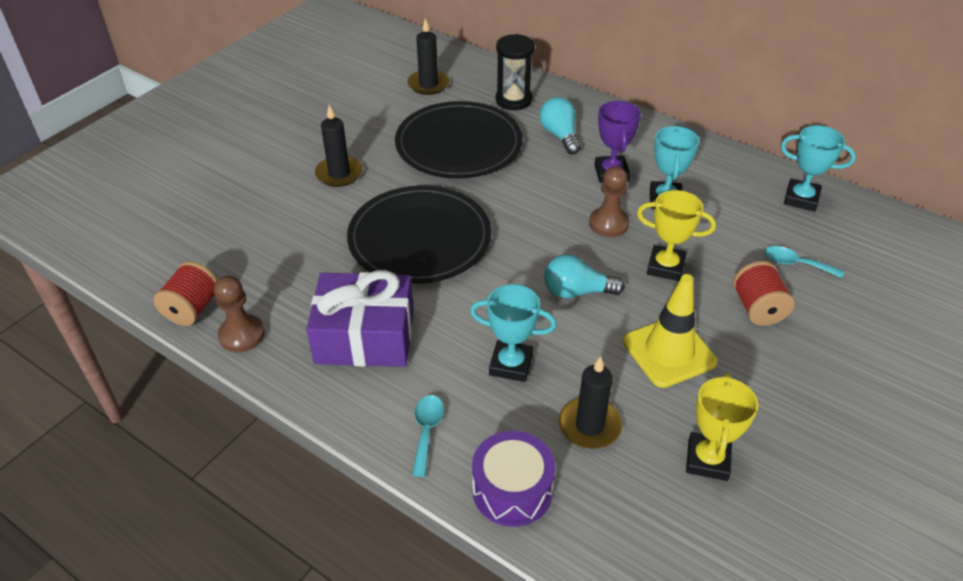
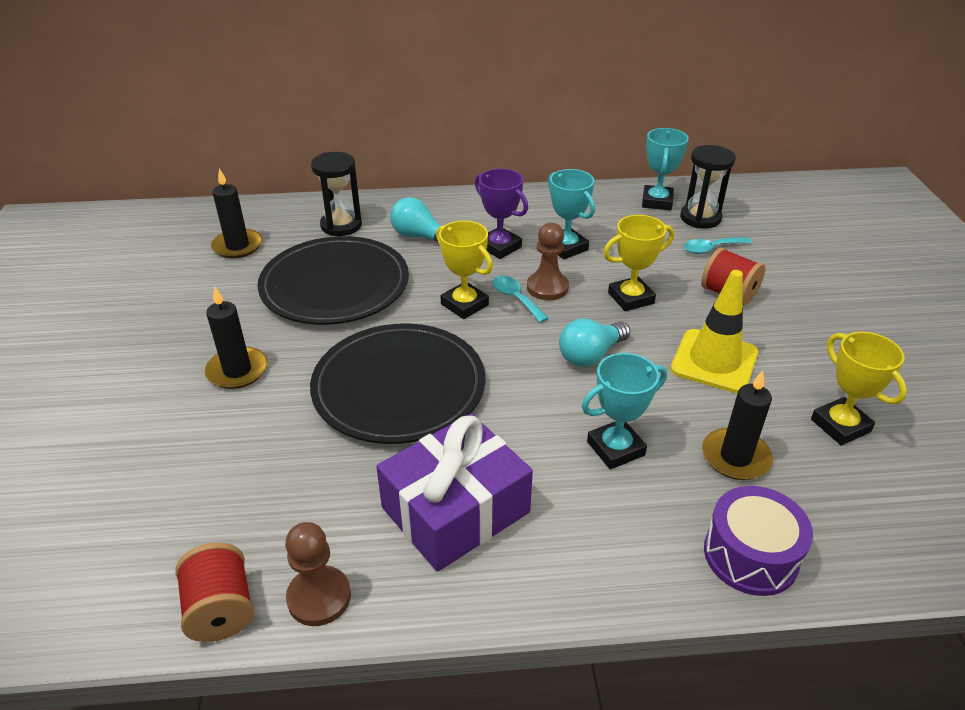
camera: 40 degrees left, 5 degrees down
(426, 431) = (621, 558): turquoise spoon -> turquoise spoon (515, 298)
(530, 204) = (464, 304): none -> yellow trophy
(801, 199) = (657, 202): turquoise trophy -> turquoise trophy turned 60 degrees counterclockwise
(824, 233) = (700, 218): none -> black hourglass

